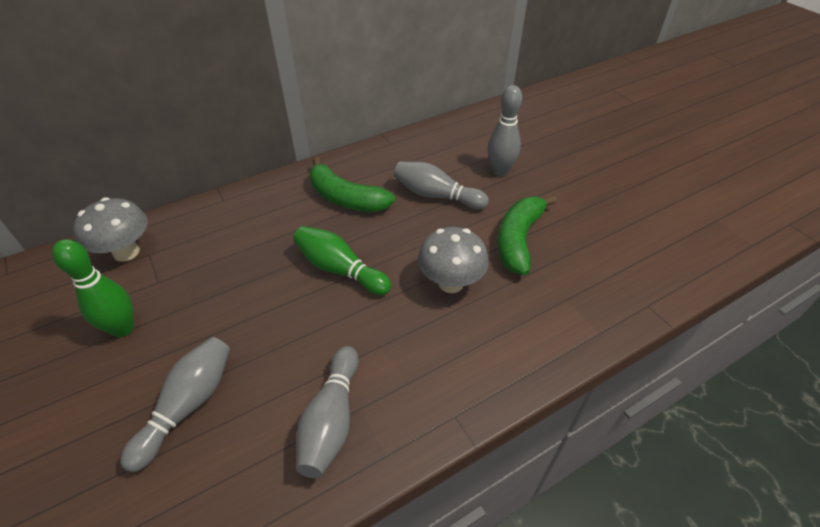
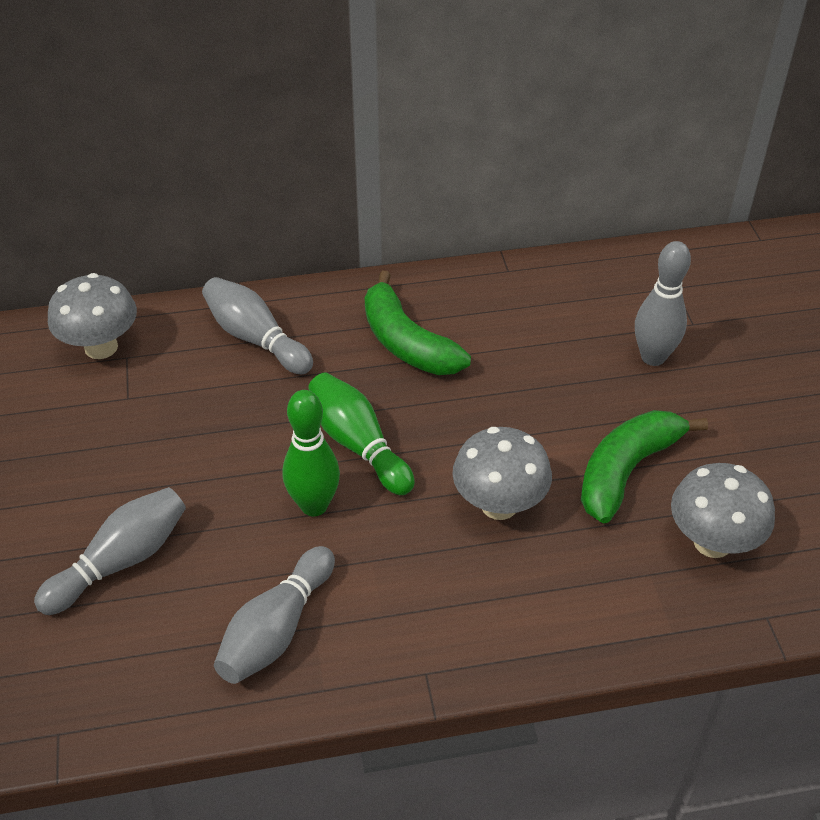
camera: 20 degrees right, 0 degrees up
(123, 329) = (73, 447): green bowling pin -> green bowling pin (314, 505)
(436, 196) = (538, 372): grey bowling pin -> grey bowling pin (256, 338)
(591, 268) = (712, 542): none -> grey mushroom

